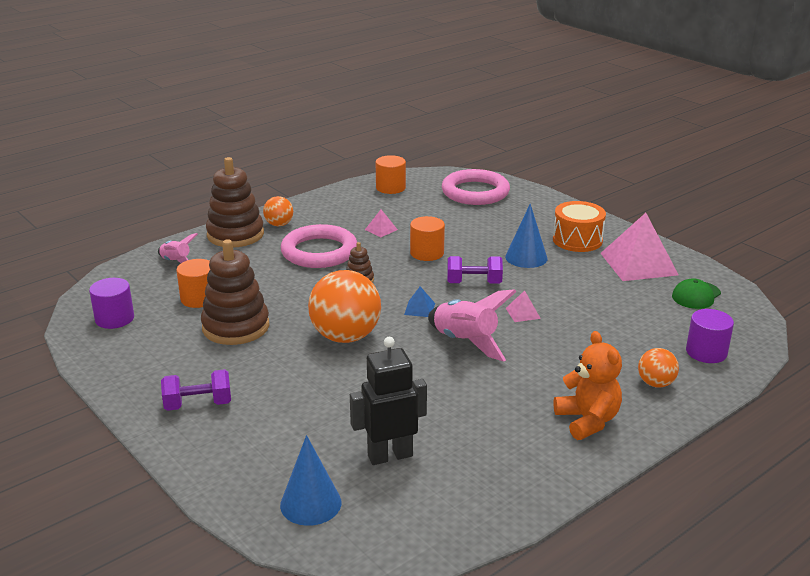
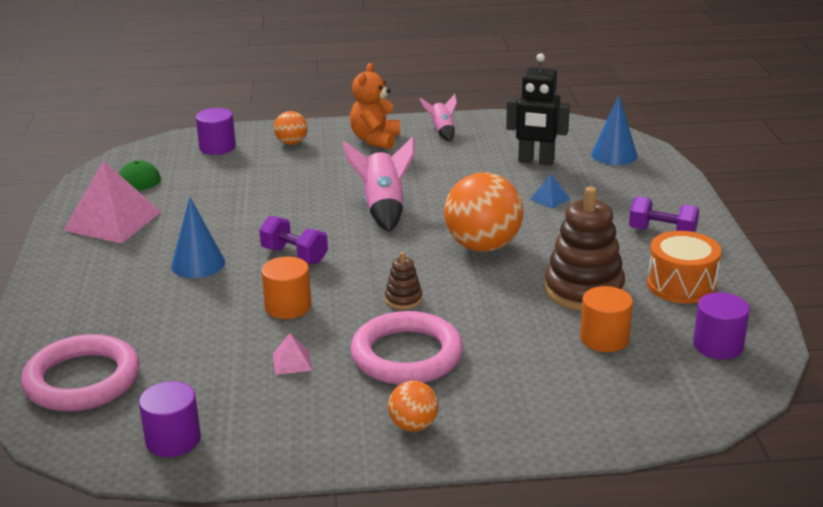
camera: 145 degrees left, 0 degrees up
(176, 262) = (605, 407): pink rocket -> pink rocket (442, 132)
(235, 235) = (490, 429): brown stacking toy -> none
(390, 188) = (173, 440): orange cylinder -> purple cylinder
(419, 309) = (382, 248): blue pyramid -> blue pyramid (549, 199)
(523, 313) = (298, 215): pink pyramid -> none
(577, 240) = (111, 264): orange drum -> orange drum (681, 285)

